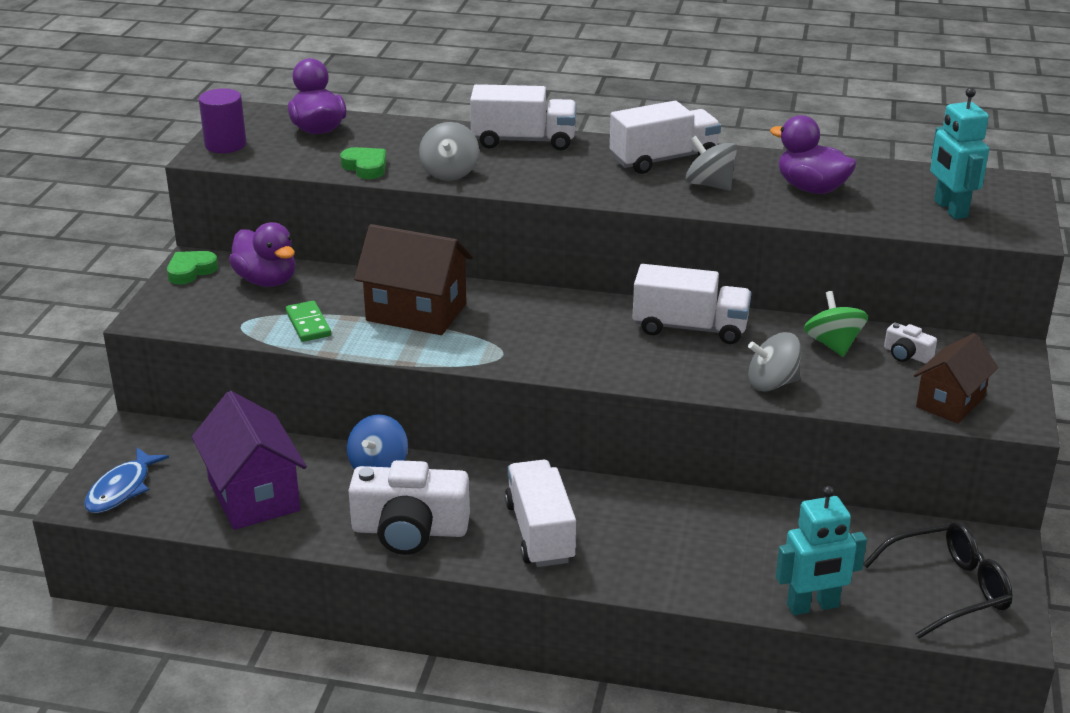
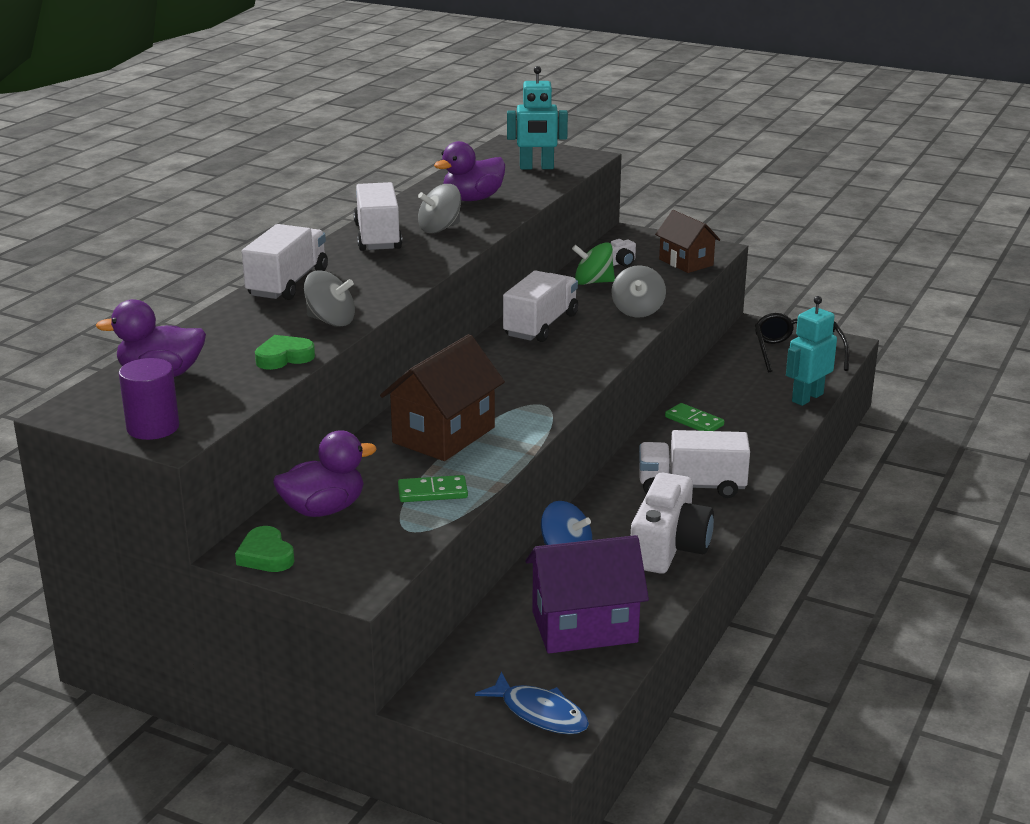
camera: 75 degrees left, 5 degrees down
(694, 519) = (694, 421): none -> green domino
(813, 606) = (807, 398): turquoise robot -> turquoise robot turned 135 degrees counterclockwise

